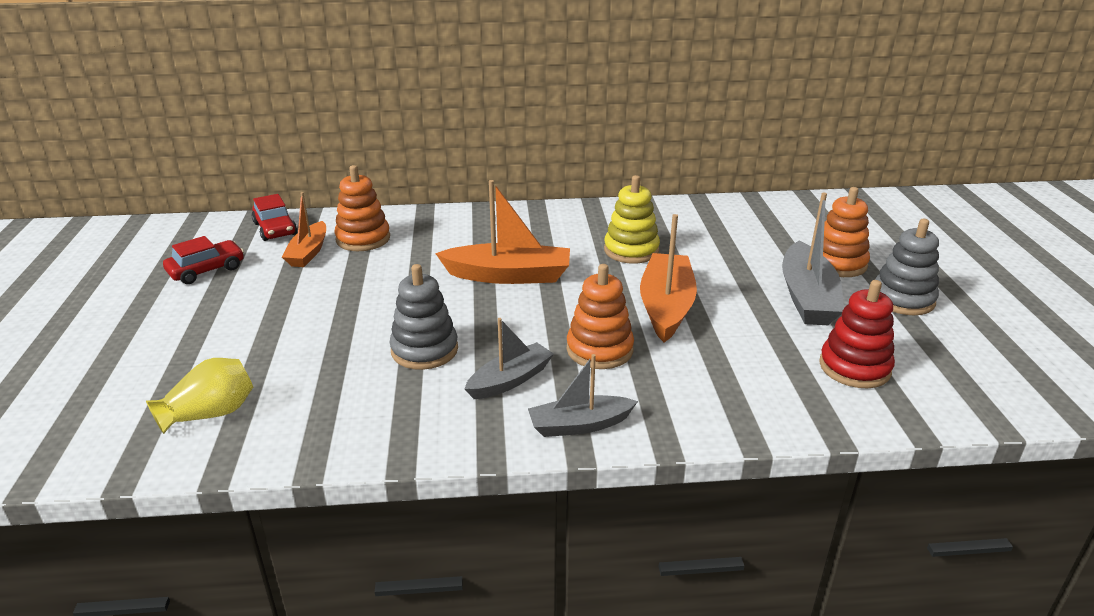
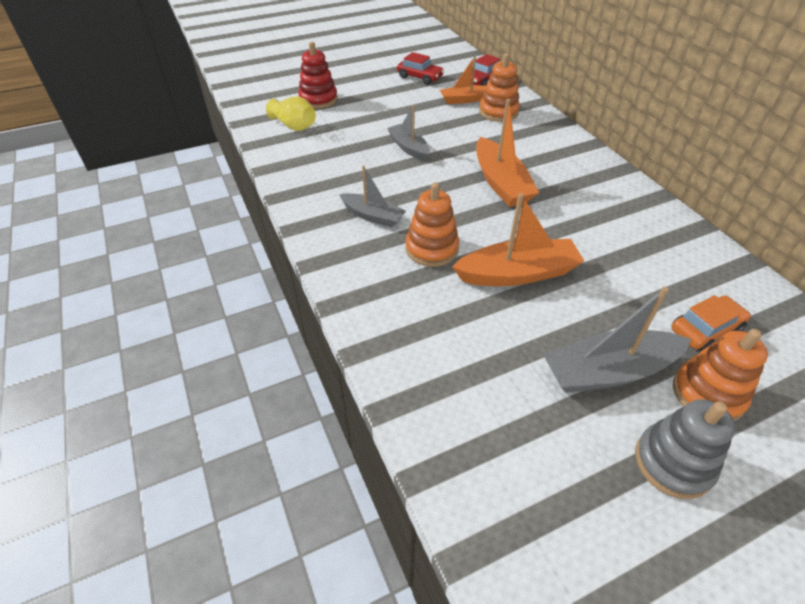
camera: 70 degrees right, 15 degrees up
(424, 350) = (386, 173): grey stacking toy -> none
(579, 425) = (339, 258): grey boat -> grey boat (409, 148)
(631, 250) = (595, 236): yellow stacking toy -> none
(769, 241) = (705, 329): none -> orange car
(854, 367) = (500, 419): red stacking toy -> red stacking toy (318, 99)

